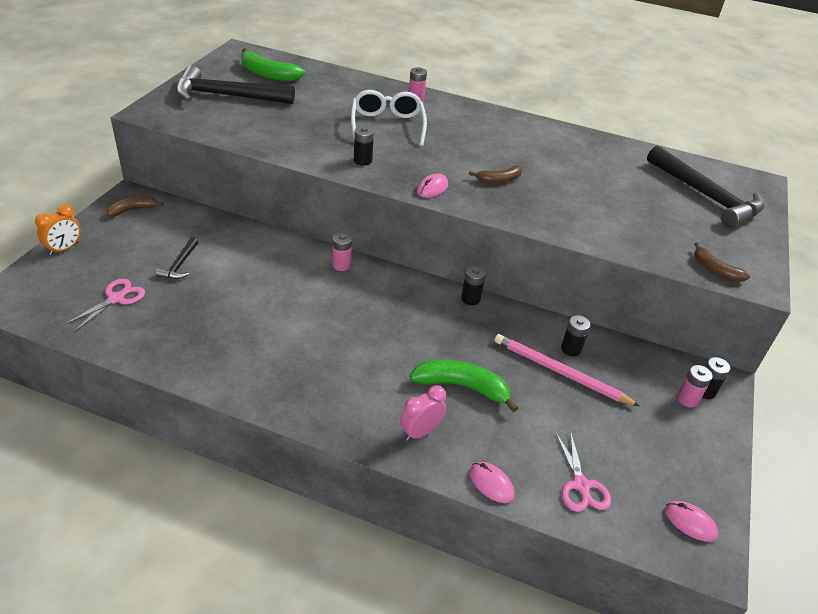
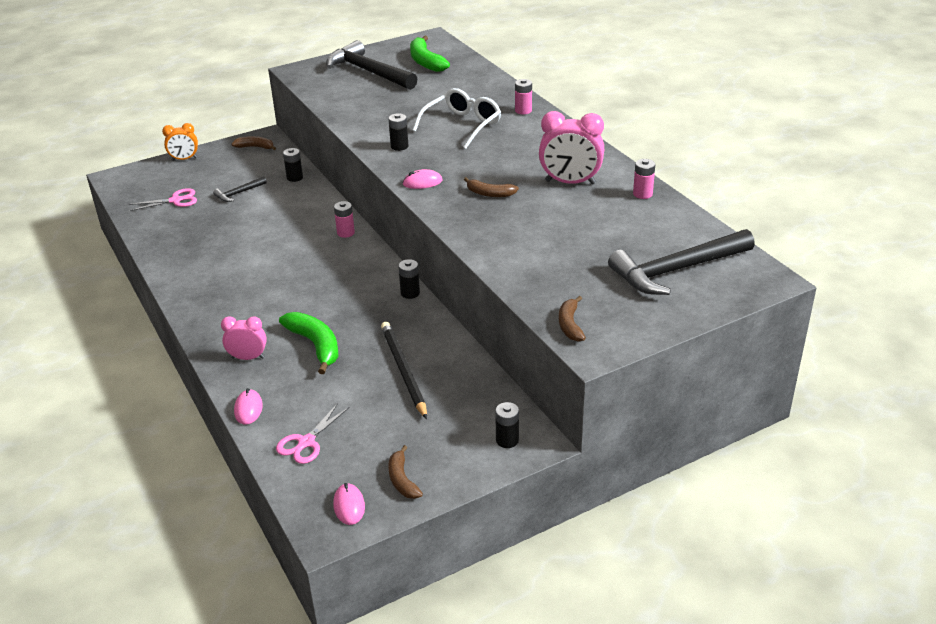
camera: 45 degrees right, 5 degrees down
(540, 150) = (570, 182): none -> pink clock
(560, 372) = (403, 371): pink pencil -> black pencil
(571, 349) = (437, 360): black battery -> black battery (294, 177)
(687, 399) = (481, 437): pink battery -> pink battery (642, 194)
(690, 471) = (402, 480): none -> brown banana
(705, 196) = (676, 270): black hammer -> black hammer turned 60 degrees clockwise

